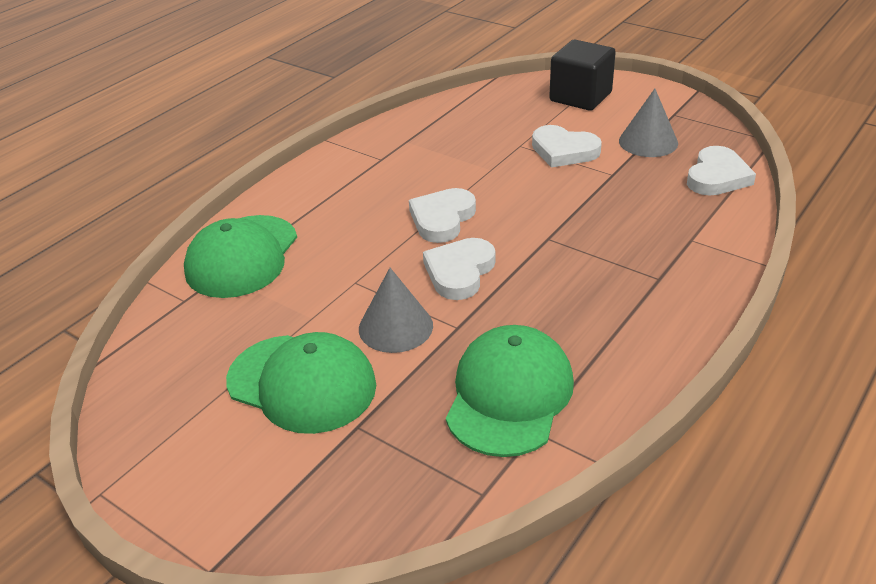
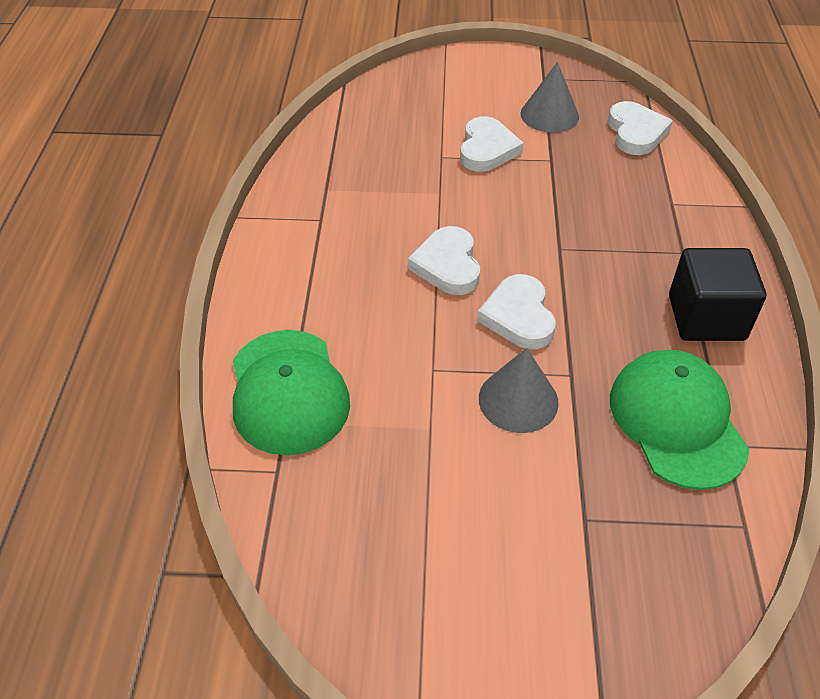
camera: 35 degrees left, 10 degrees up
(302, 383) = (492, 502): green cap -> none
(564, 151) = (487, 149): white heart -> white heart turned 75 degrees counterclockwise
(580, 97) = (446, 84): black cube -> black cube (706, 318)

